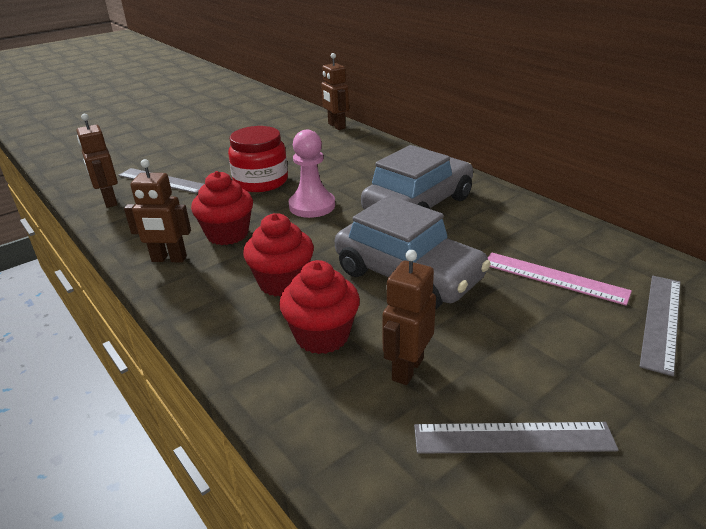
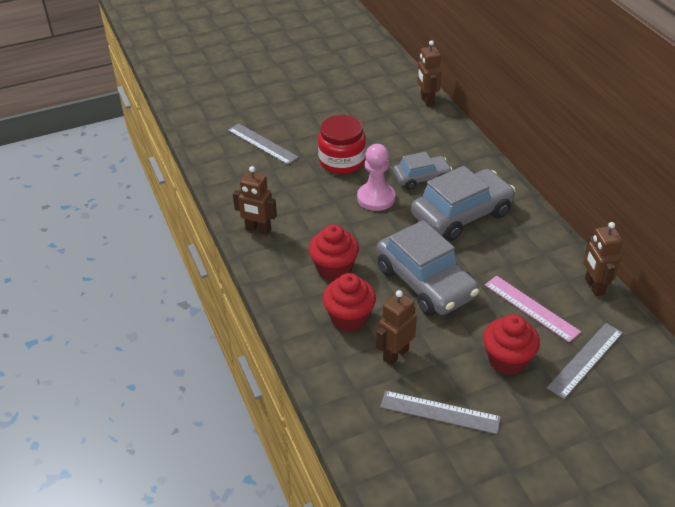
camera: 15 degrees right, 10 degrees up
(109, 201) = (219, 159): brown robot -> brown robot (594, 286)
(227, 234) = (304, 214): red cupcake -> red cupcake (507, 360)
(357, 182) = (421, 178): none -> grey car

